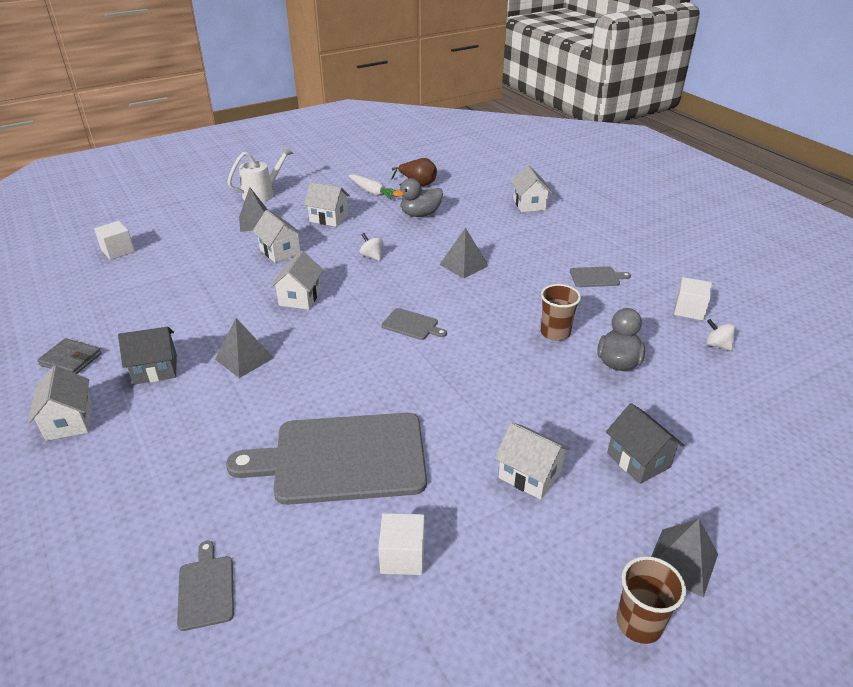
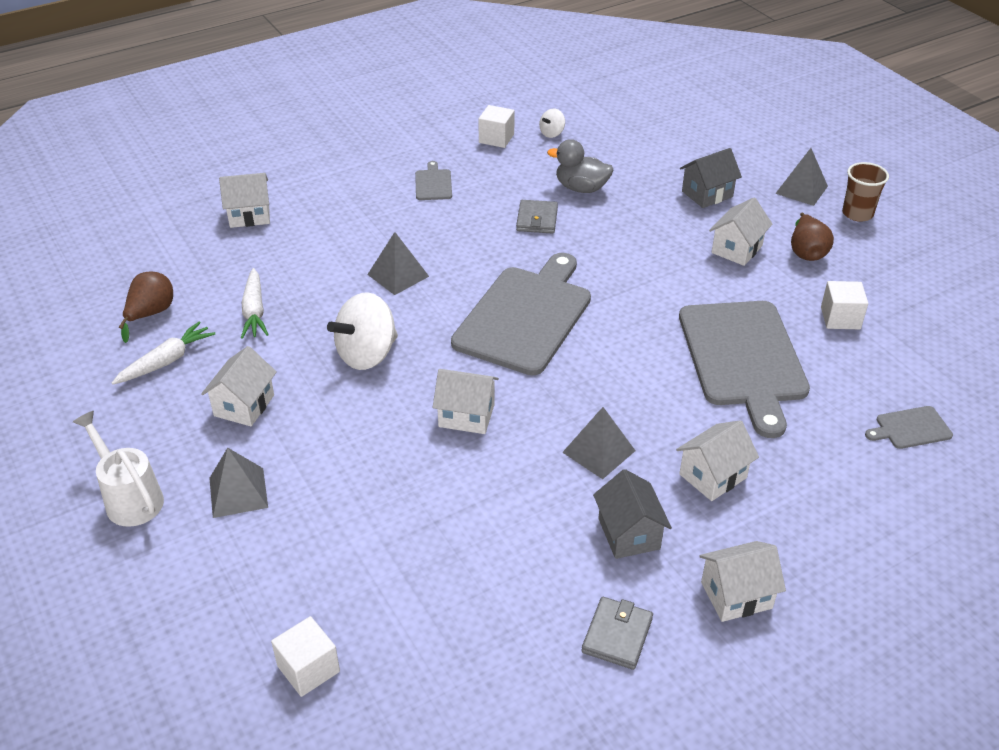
camera: 90 degrees left, 5 degrees up
(280, 251) = (341, 450): white house -> white house (713, 476)
(371, 256) = (367, 354): white spinning top -> white spinning top, size x2.08
(412, 325) = (525, 316): grey cutting board -> grey cutting board, size x2.39
(420, 214) = (254, 311): grey duck -> white carrot
(534, 543) = (806, 252): none -> brown pear
(555, 333) = (537, 219): brown cup -> grey wallet

